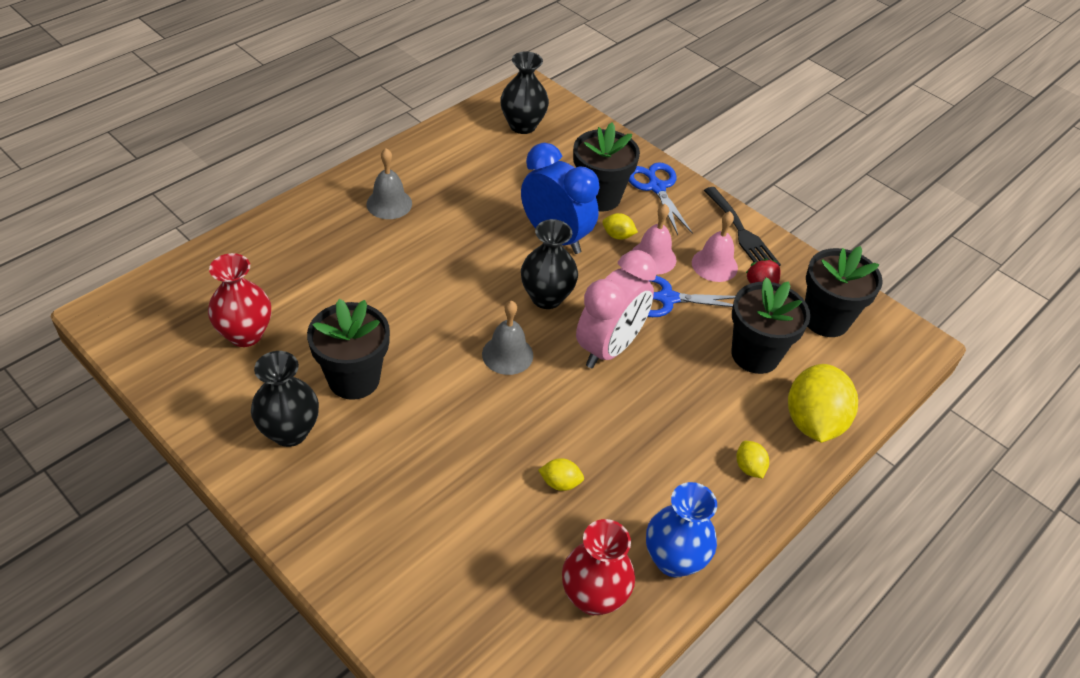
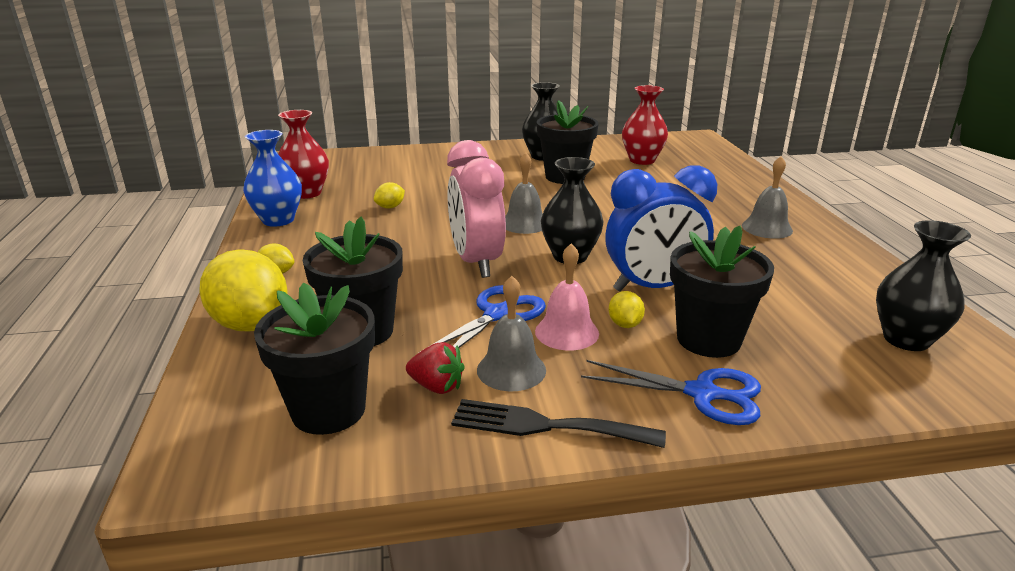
camera: 130 degrees right, 20 degrees down
(617, 235) = (625, 324): yellow lemon -> yellow lemon turned 60 degrees counterclockwise
(714, 265) = (511, 370): pink bell -> grey bell

